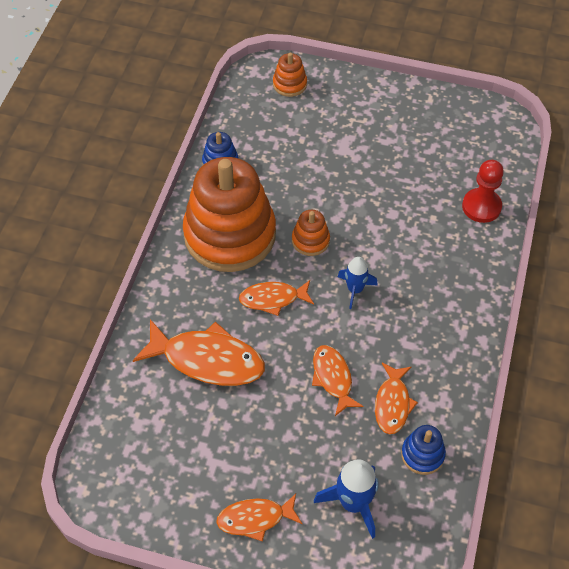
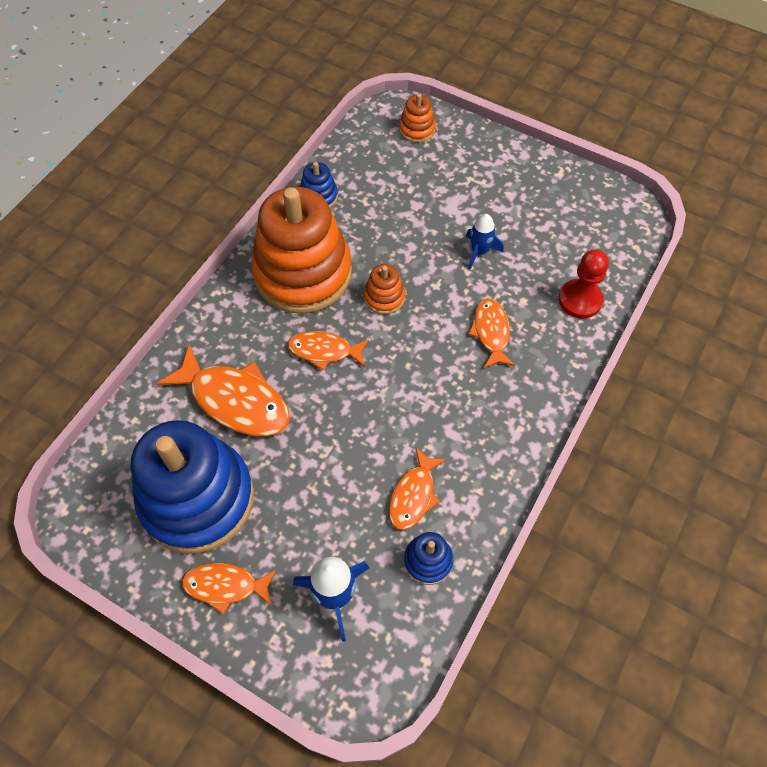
camera: 15 degrees right, 5 degrees up
(203, 451) = (197, 498): none -> blue stacking toy
(333, 378) = (359, 451): orange fish -> orange fish (491, 332)
(355, 289) = (414, 360): blue rocket -> blue rocket (479, 252)

